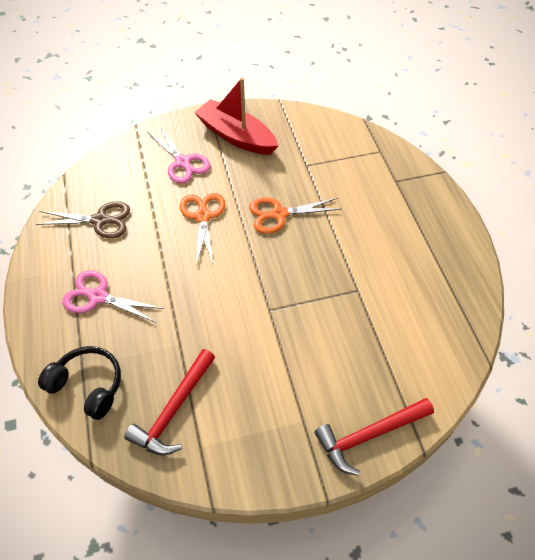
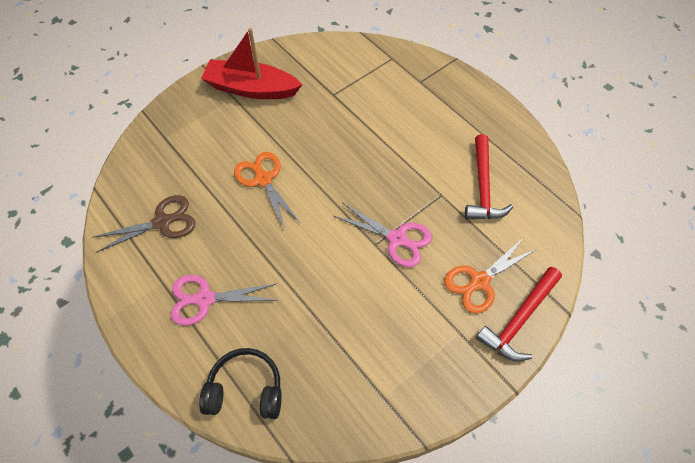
camera: 25 degrees left, 5 degrees up
(174, 410) = (340, 375): red hammer -> red hammer (483, 187)
(182, 162) = (213, 133): pink scissors -> pink scissors (397, 239)
(279, 214) = (334, 151): orange scissors -> orange scissors (479, 281)

